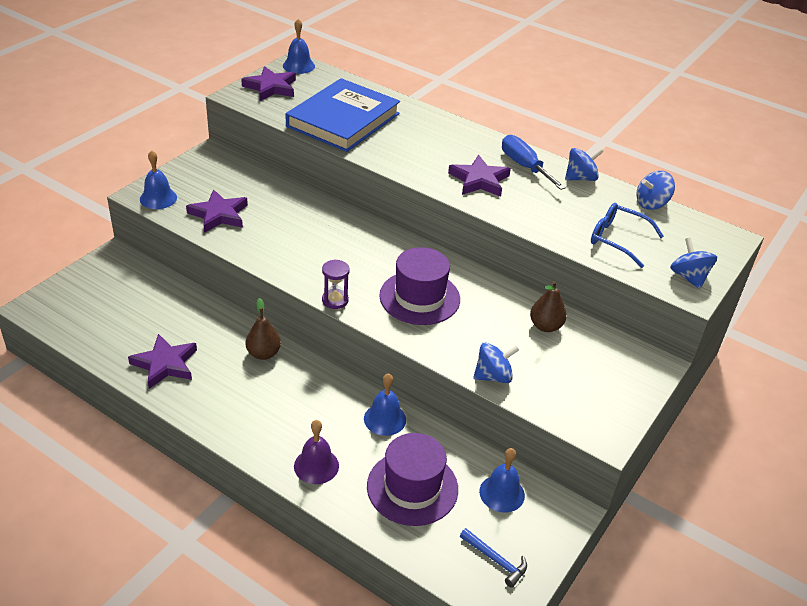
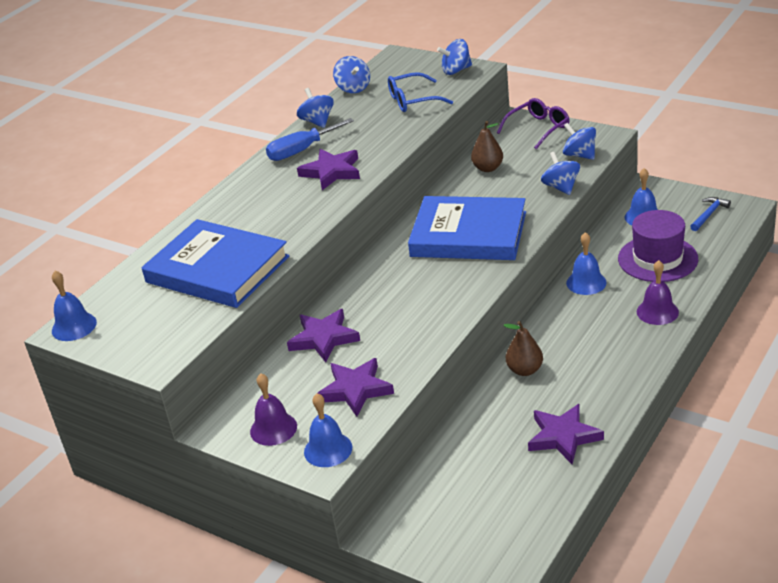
camera: 85 degrees left, 5 degrees down
(195, 176) = (273, 429): none -> purple bell
(271, 87) = (135, 338): purple star -> purple star (324, 338)
(335, 300) = (488, 281): purple hourglass -> none
(419, 297) = (468, 234): purple hat -> blue book
(562, 403) = (579, 155): none -> blue spinning top
(617, 239) = (413, 100): blue glasses -> blue glasses turned 45 degrees clockwise
(631, 378) = (538, 129): none -> purple glasses

